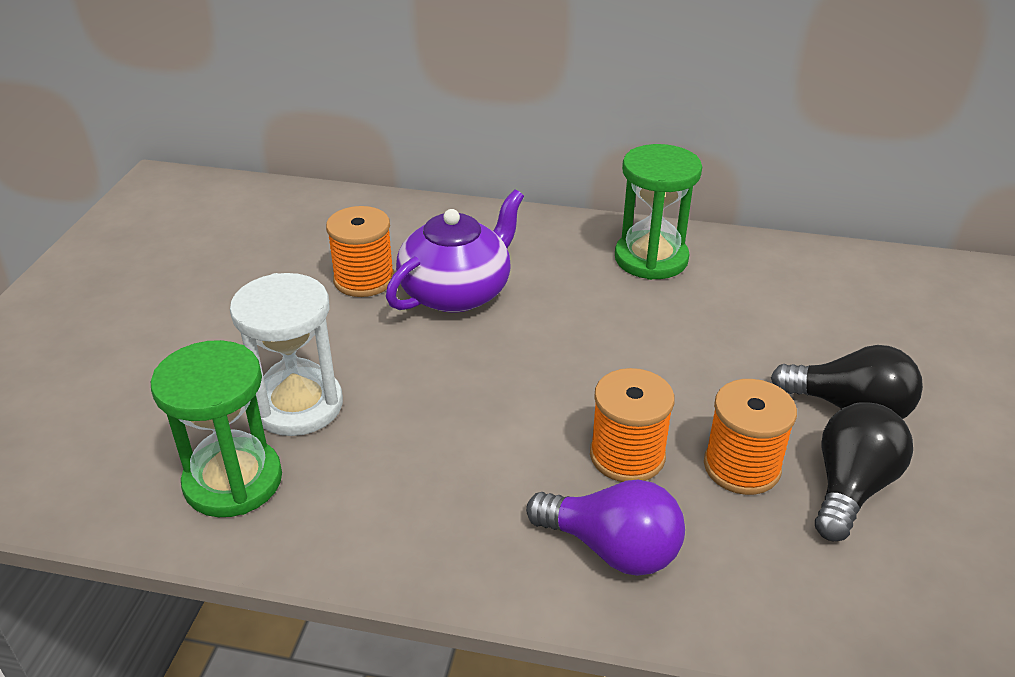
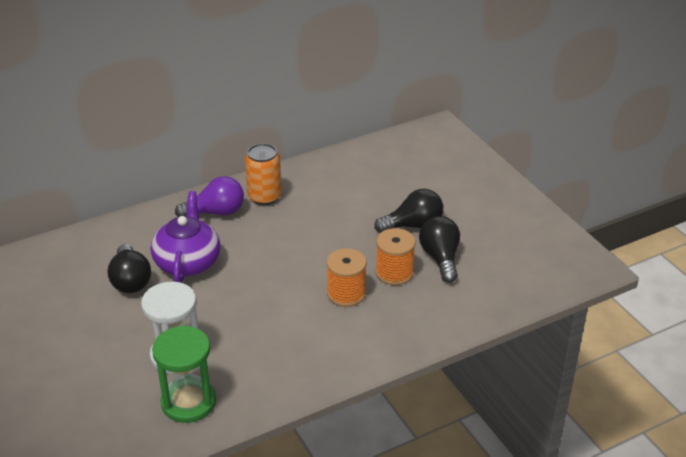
camera: 40 degrees left, 0 degrees up
(364, 279) = (130, 280): orange spool -> black light bulb
(612, 548) = (376, 332): purple light bulb -> purple light bulb (216, 212)
(651, 259) = (264, 197): green hourglass -> orange can

